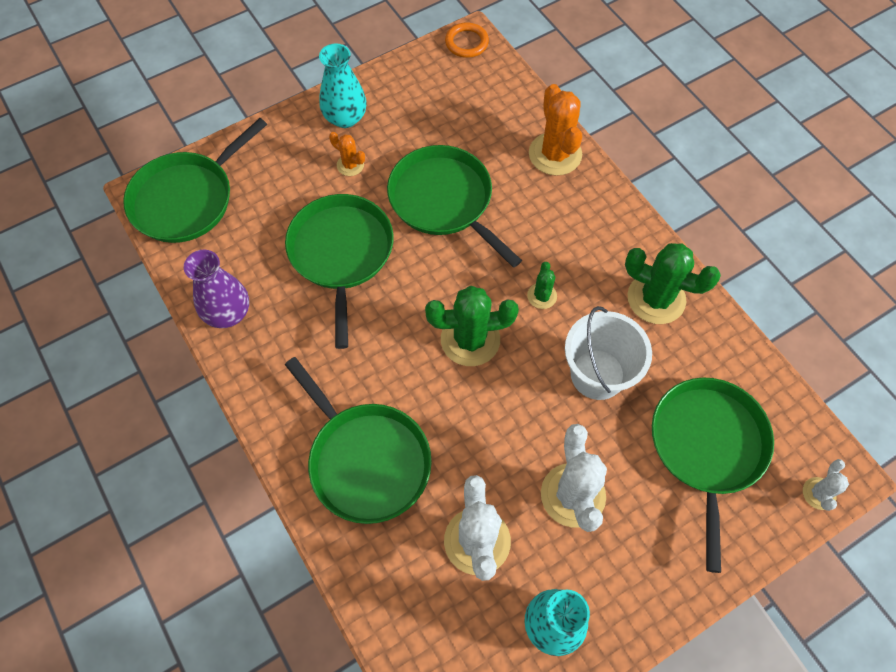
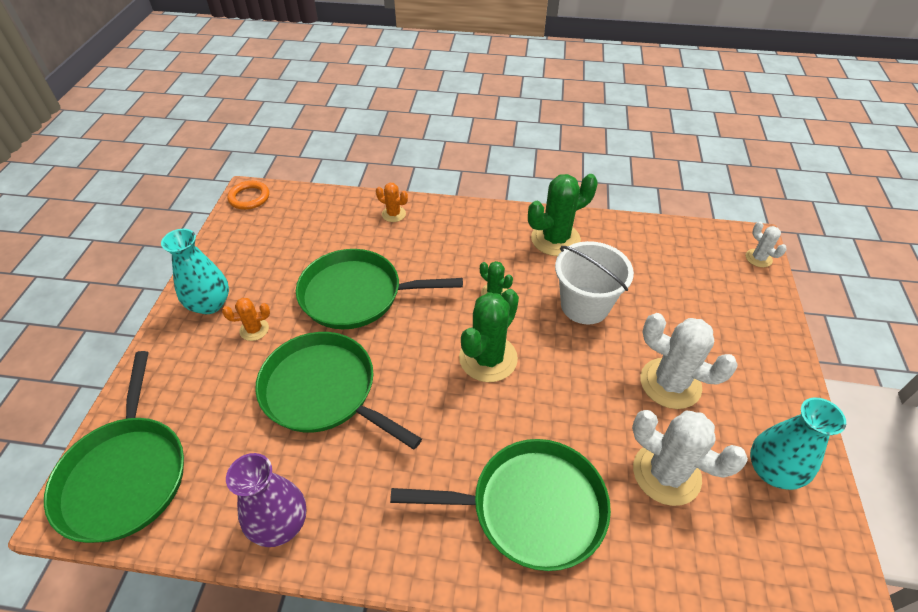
camera: 50 degrees left, 15 degrees down
(555, 154) = (393, 214): orange cactus -> orange cactus, size x0.51
(707, 447) = (687, 287): green pan -> none

